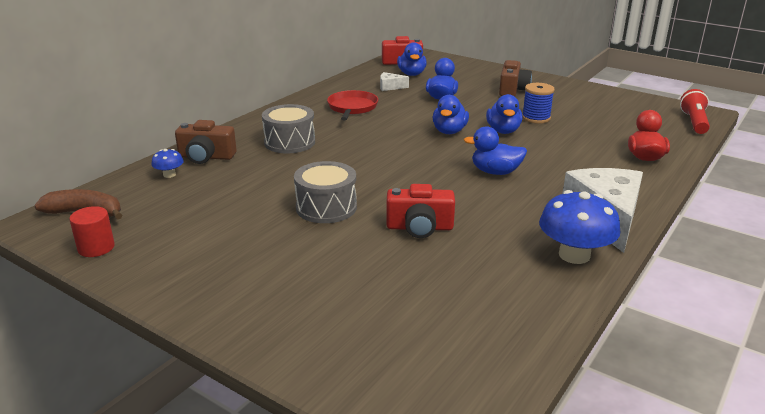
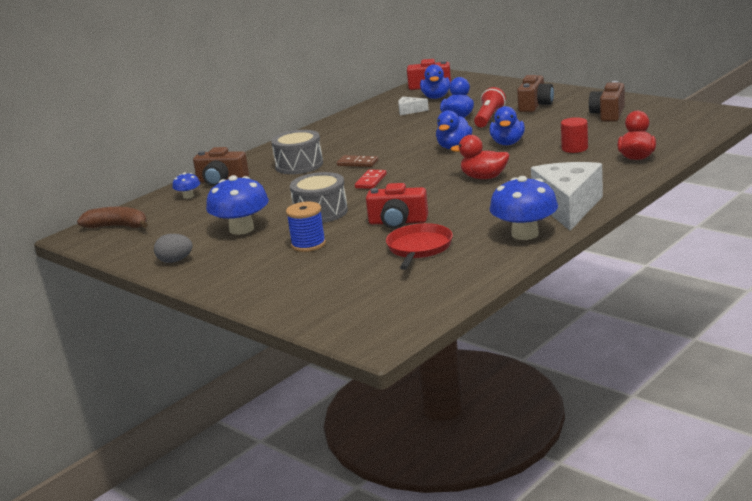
camera: 10 degrees right, 5 degrees down
(96, 248) = (127, 249): red cylinder -> red cylinder (574, 148)
(157, 271) = (175, 261): none -> grey egg
(236, 226) = (241, 229): none -> blue mushroom
(352, 108) = (366, 132): red pan -> red pan (419, 248)
(352, 144) = (357, 163): none -> brown domino
(373, 168) = (371, 181): none -> red domino
(495, 172) = (484, 177): blue duck -> red duck
(536, 118) = (546, 130): blue spool -> blue spool (308, 245)
(589, 105) = (608, 114): none -> brown camera
(694, 122) = (709, 123): red flashlight -> red flashlight (489, 118)

